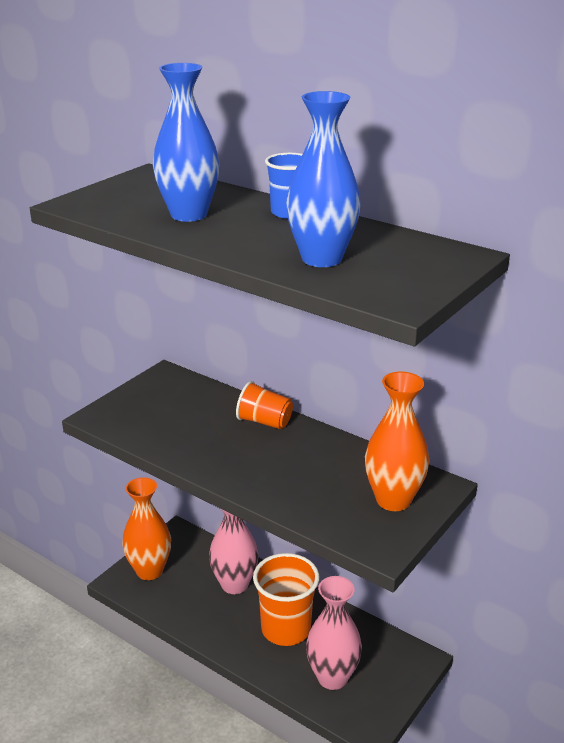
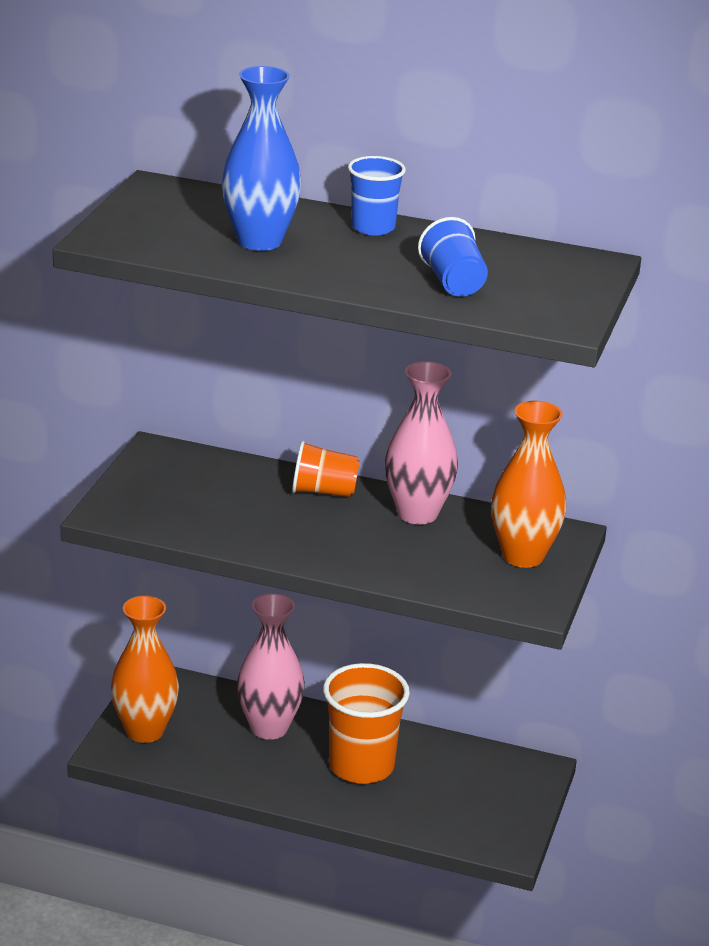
camera: 20 degrees left, 0 degrees up
(321, 259) = (453, 282): blue vase -> blue cup
(332, 677) = (443, 806): pink vase -> pink vase (417, 513)

